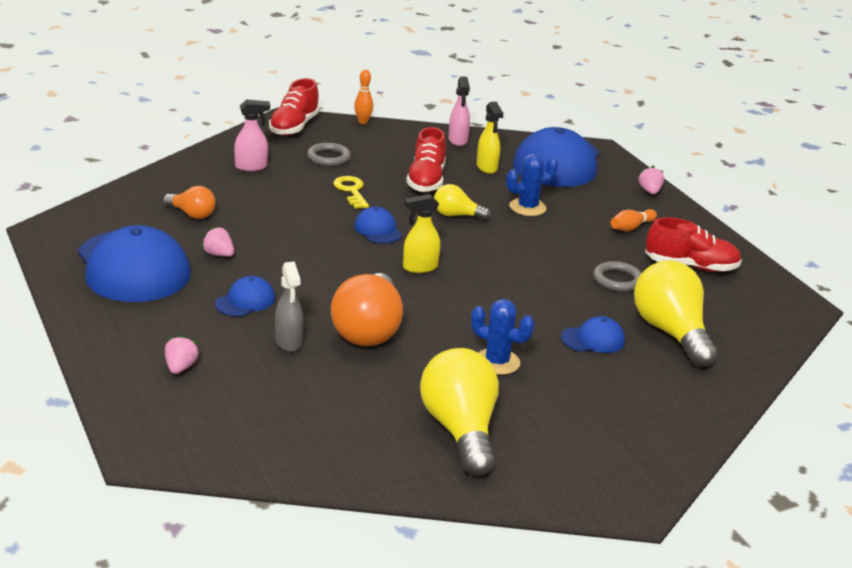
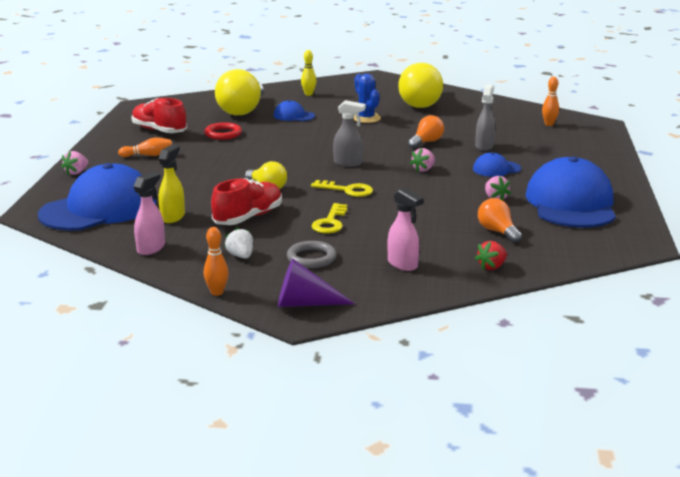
camera: 145 degrees left, 5 degrees down
(176, 179) = (492, 267): none -> red strawberry
(180, 367) = (562, 148): pink strawberry -> pink strawberry (423, 169)
(226, 426) = (549, 124): none -> orange bowling pin
(251, 167) = (403, 264): pink spray bottle -> pink spray bottle turned 150 degrees counterclockwise
(294, 127) = (305, 303): red shoe -> purple cone
(368, 330) = (426, 142): orange light bulb -> orange light bulb, size x0.53
(378, 230) = (347, 190): blue cap -> yellow key
(384, 148) = (241, 256): none -> white strawberry
(419, 267) = (348, 163): yellow spray bottle -> grey spray bottle
(527, 207) = (199, 181): blue cactus -> none
(617, 280) = (223, 134): grey ring -> red ring
(649, 402) = (308, 94): none -> yellow bowling pin

